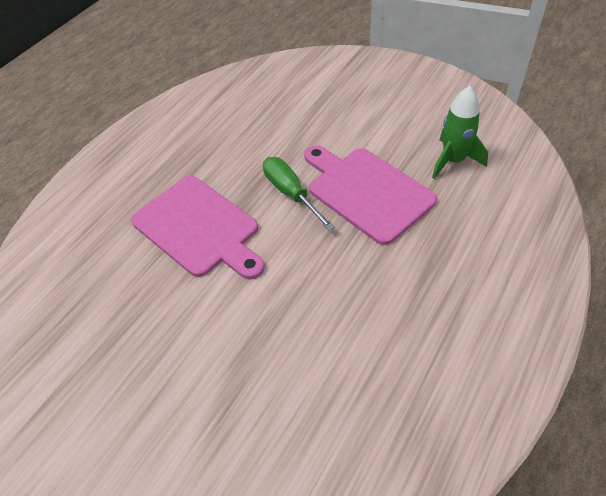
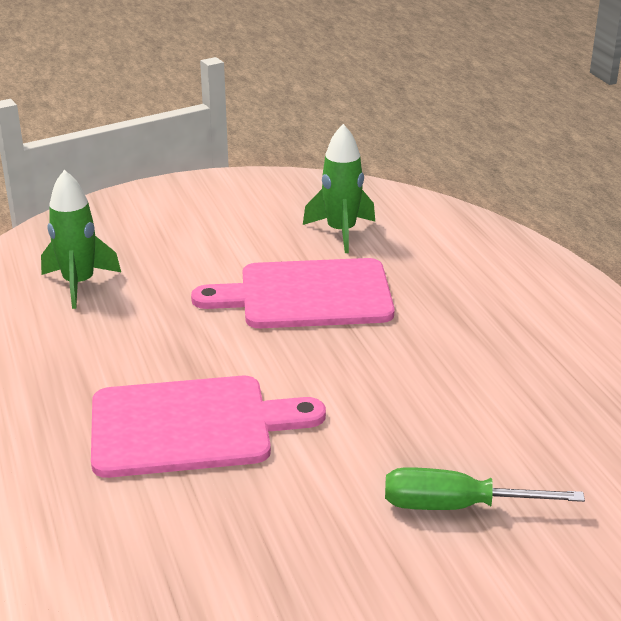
camera: 55 degrees left, 20 degrees down
(276, 104) = (79, 284): none -> green rocket
(290, 192) = (234, 340): green screwdriver -> green screwdriver (454, 506)

